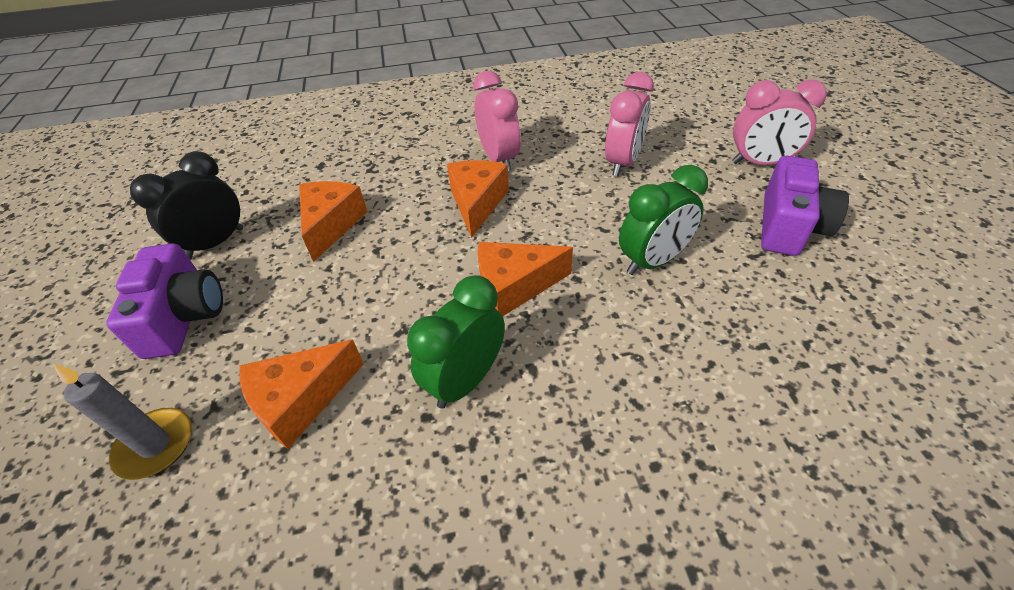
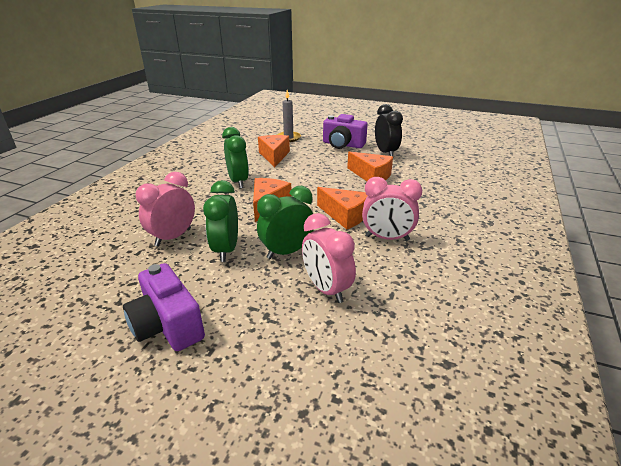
camera: 120 degrees right, 15 degrees down
(599, 212) = (287, 252): none -> green clock
(760, 163) = (238, 372): pink clock -> pink clock (173, 237)

